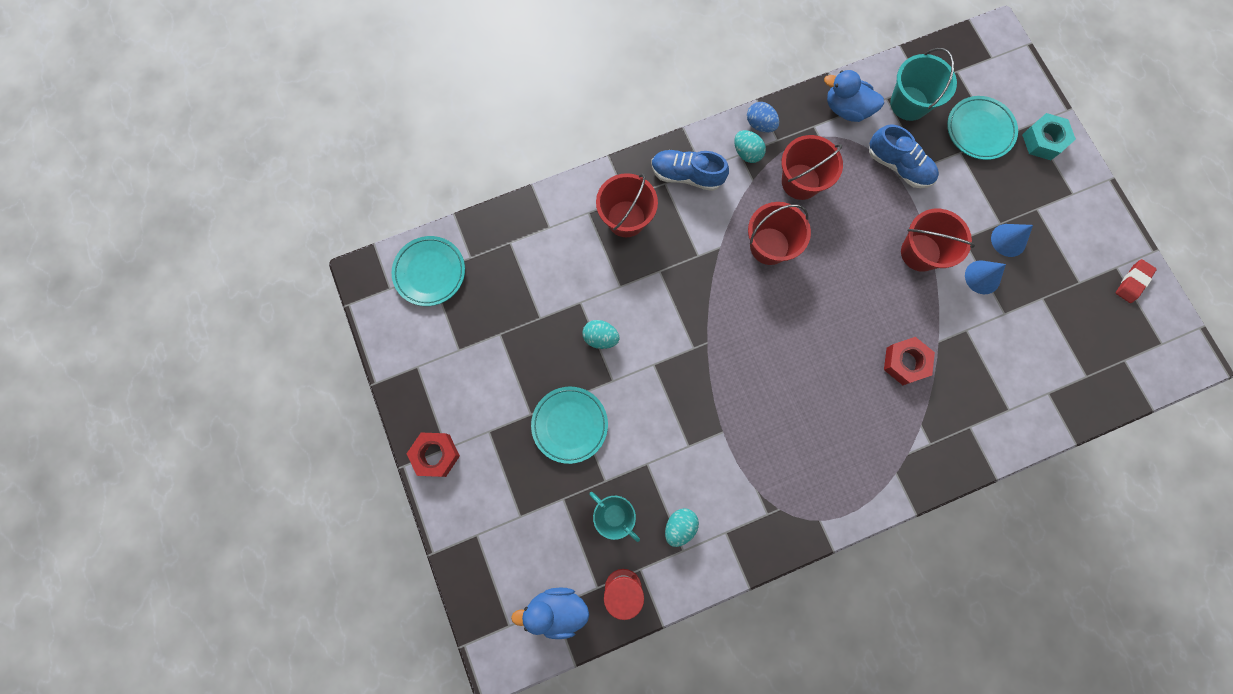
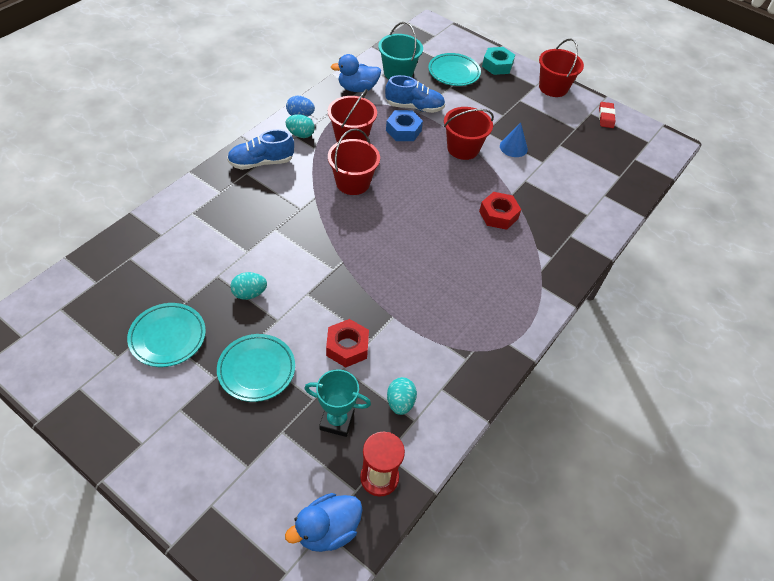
camera: 35 degrees left, 25 degrees down
(430, 272) = (59, 308): turquoise plate -> turquoise plate (168, 337)
(435, 455) = (133, 454): red nut -> red nut (347, 347)
(626, 219) = (226, 206): red bucket -> red bucket (553, 88)
(866, 196) = (403, 130): none -> blue nut
(1008, 240) = (515, 122): blue cone -> none

